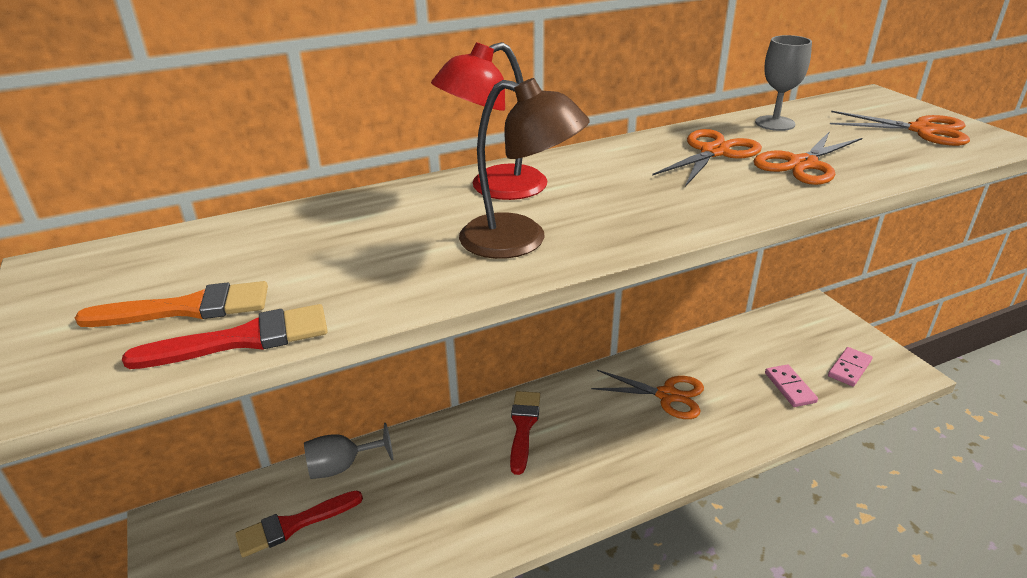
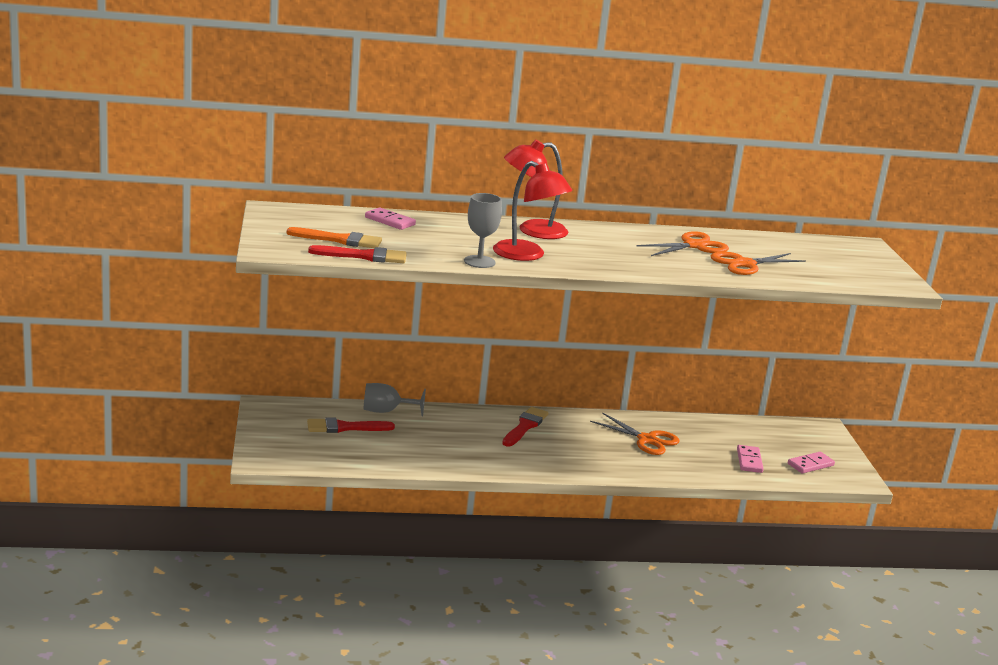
camera: 15 degrees right, 10 degrees down
(270, 233) = (390, 221): none -> pink domino
(520, 241) = (527, 255): brown lamp -> red lamp
(775, 123) = (760, 241): grey goblet -> grey goblet (479, 262)
(922, 130) = (861, 268): orange scissors -> none

